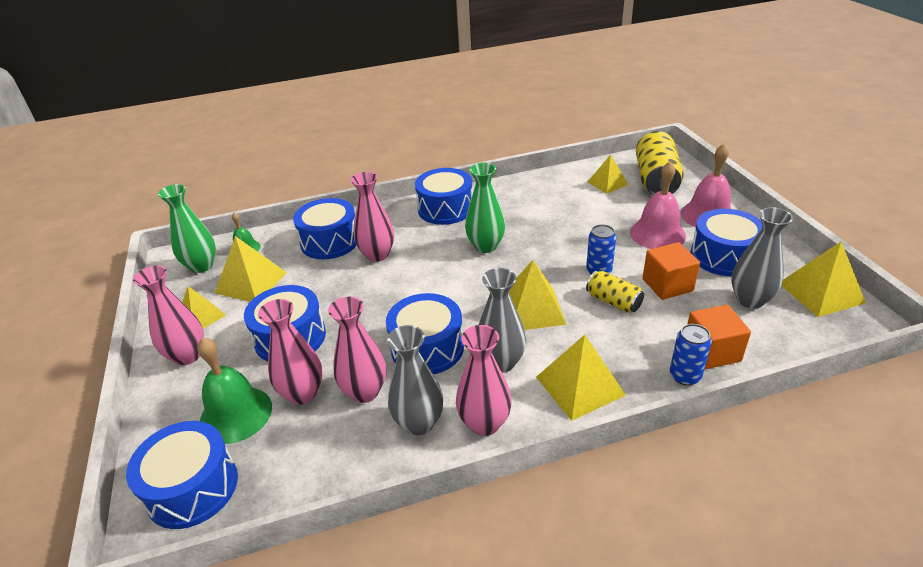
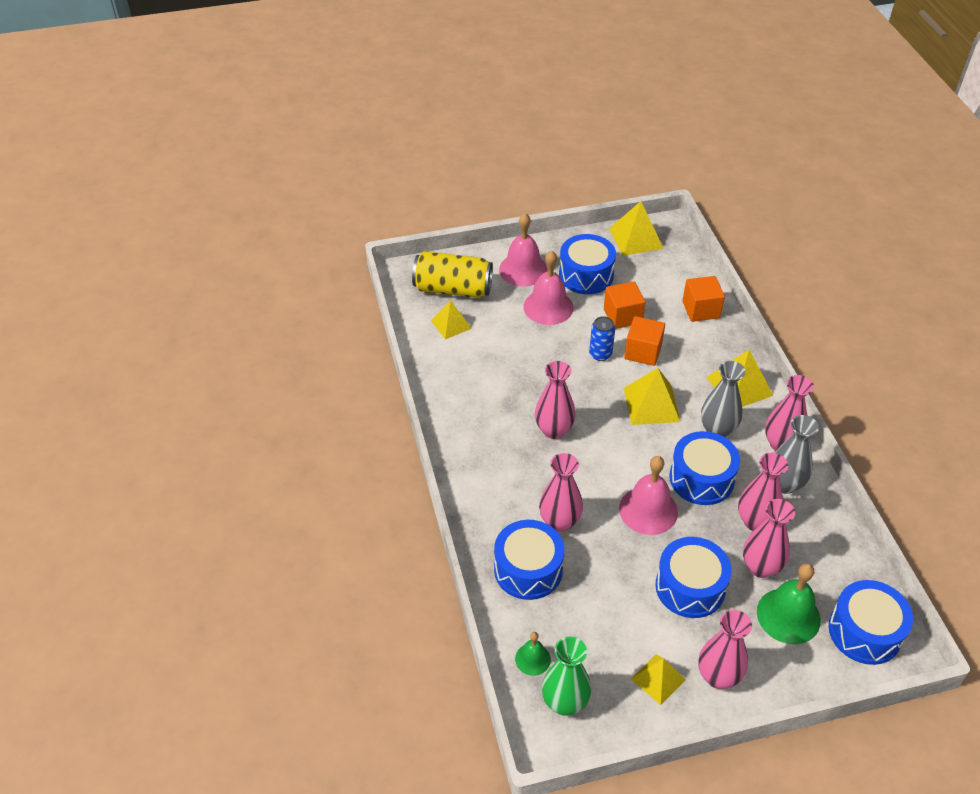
camera: 90 degrees left, 10 degrees up
(251, 282) = (600, 640): yellow pyramid -> none
(387, 308) = (648, 510): none -> pink bell
(445, 209) = (477, 461): blue drum -> none
(485, 246) = (553, 430): green vase -> pink vase
(613, 301) = (643, 352): yellow can -> orange cube
(685, 376) = (726, 329): blue can -> none
(750, 300) = (643, 276): grey vase -> none

